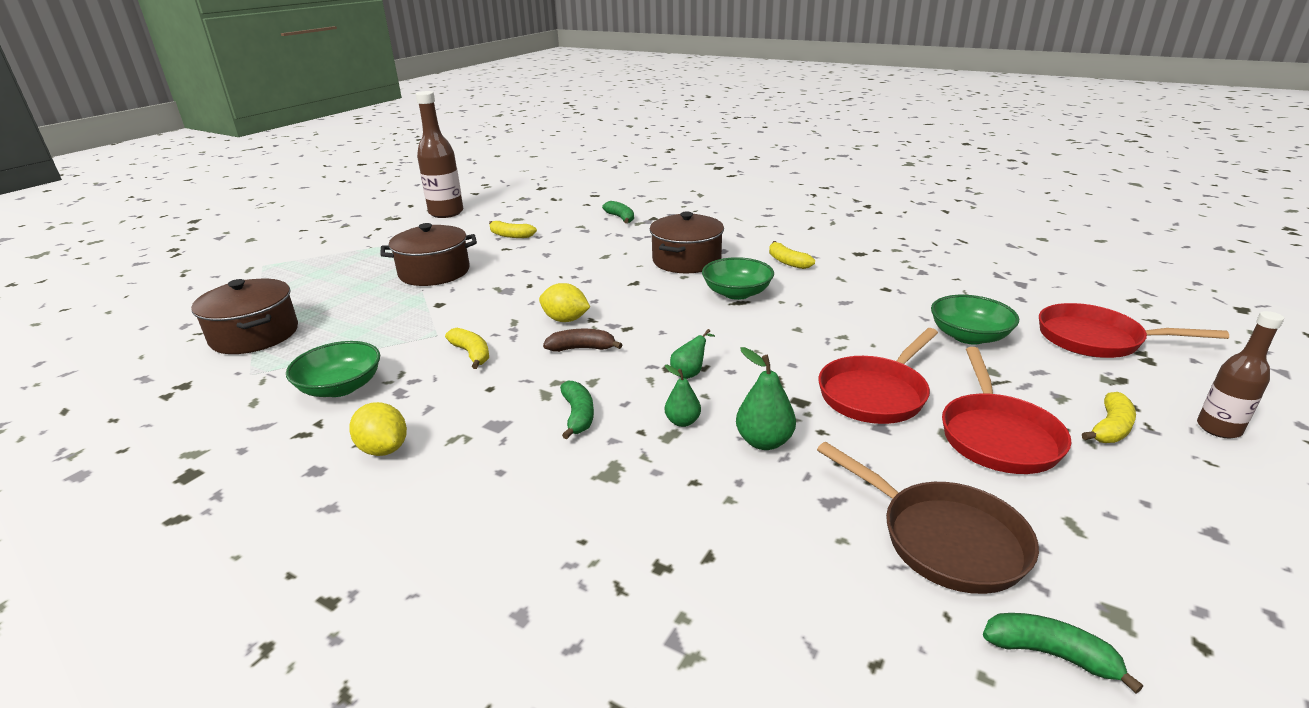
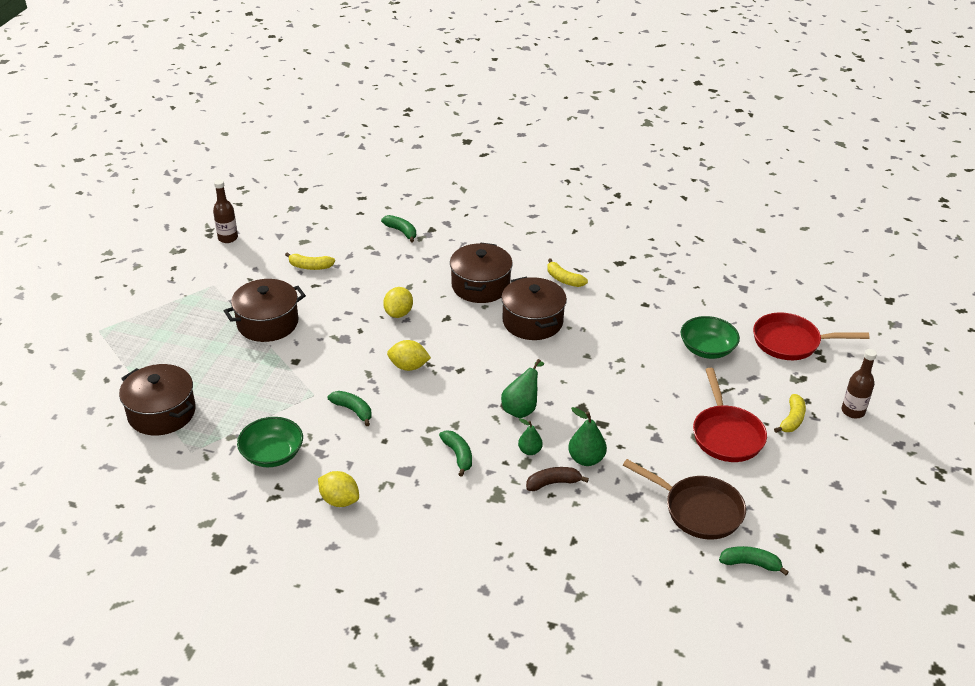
camera: 15 degrees left, 10 degrees up
(446, 213) = (228, 238): brown bottle -> brown bottle, size x0.60
(472, 354) = (353, 410): yellow banana -> green banana
(581, 275) = (398, 313): none -> yellow lemon
(582, 348) = (434, 394): brown banana -> brown banana (553, 483)
(690, 373) = (521, 408): green pear -> green pear, size x1.55
(737, 293) = (532, 321): green bowl -> brown pot
(875, 394) = (649, 410): red pan -> none

